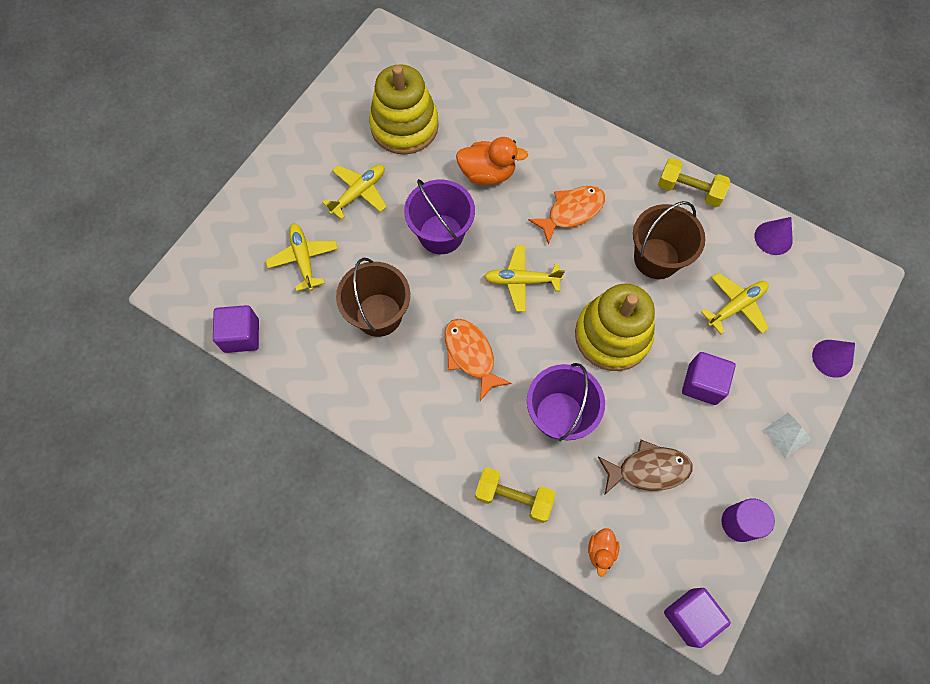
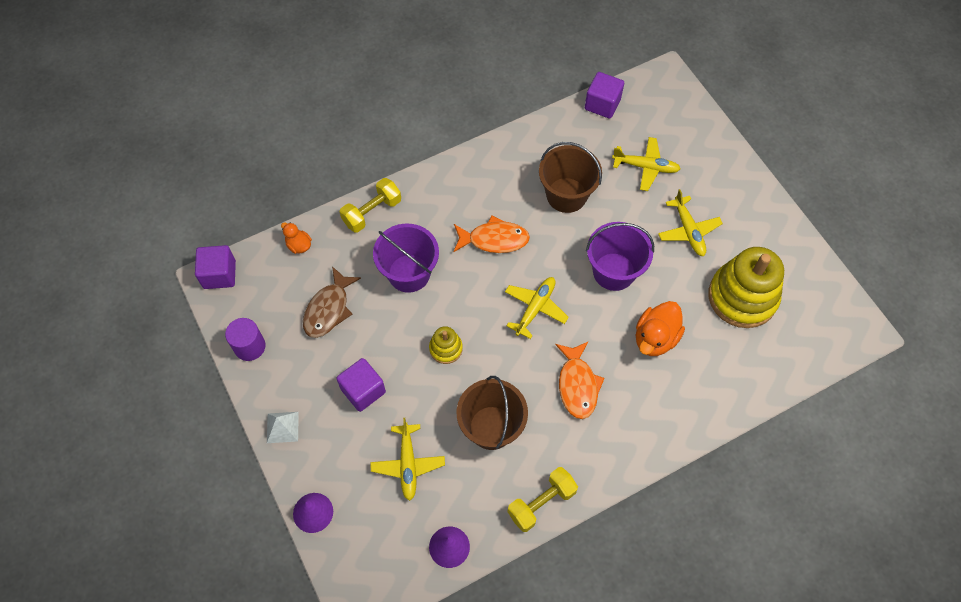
camera: 120 degrees right, 5 degrees down
(612, 335) = (446, 348): yellow stacking toy -> yellow stacking toy, size x0.47

